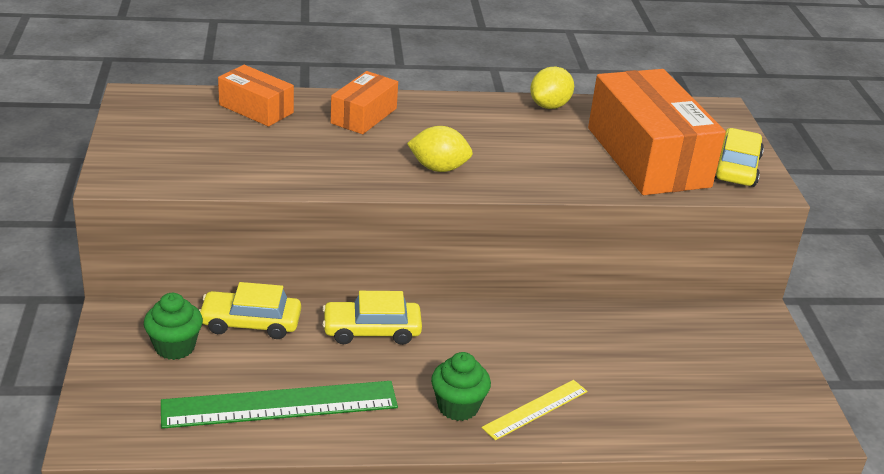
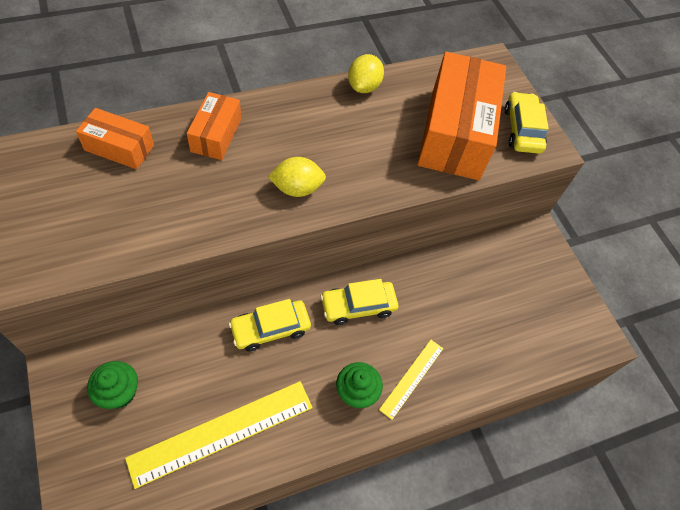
camera: 20 degrees left, 25 degrees up
(250, 323) = (173, 347): yellow car -> yellow car (358, 306)
(280, 404) = (222, 432): green ruler -> yellow ruler
(647, 157) = (455, 133): orange box -> orange box turned 45 degrees clockwise

